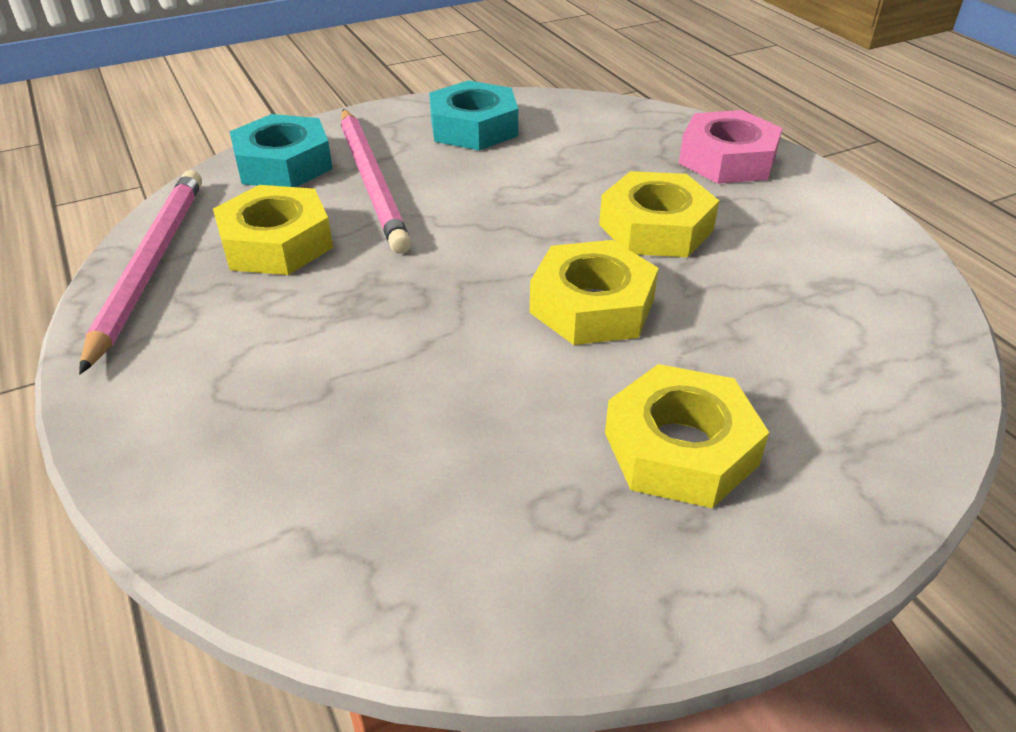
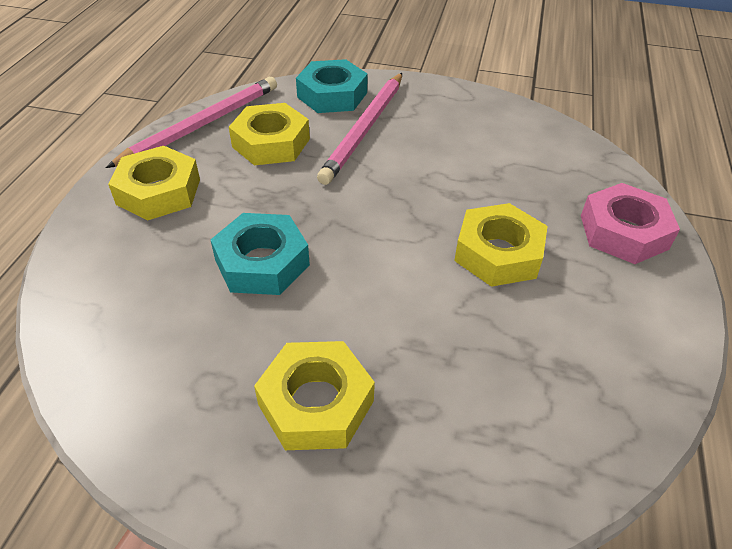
camera: 40 degrees right, 5 degrees up
(474, 127) = (471, 121): turquoise nut -> turquoise nut (262, 262)
(592, 306) = (385, 281): yellow nut -> yellow nut (158, 191)

